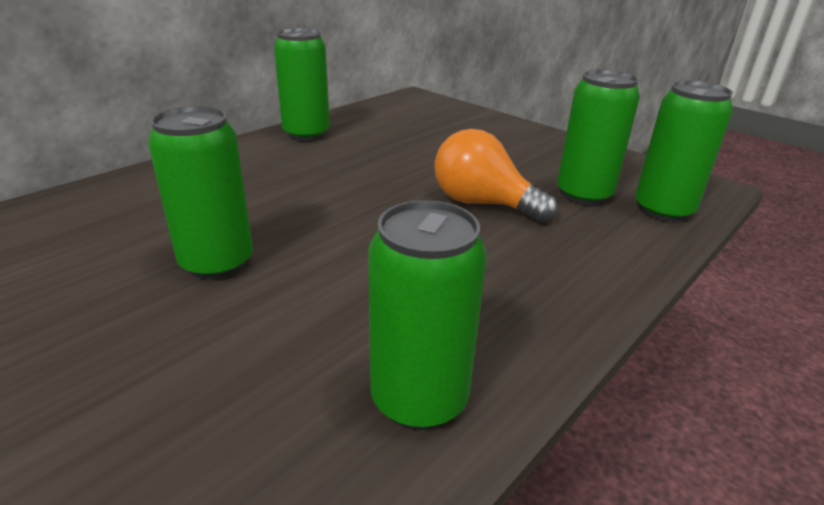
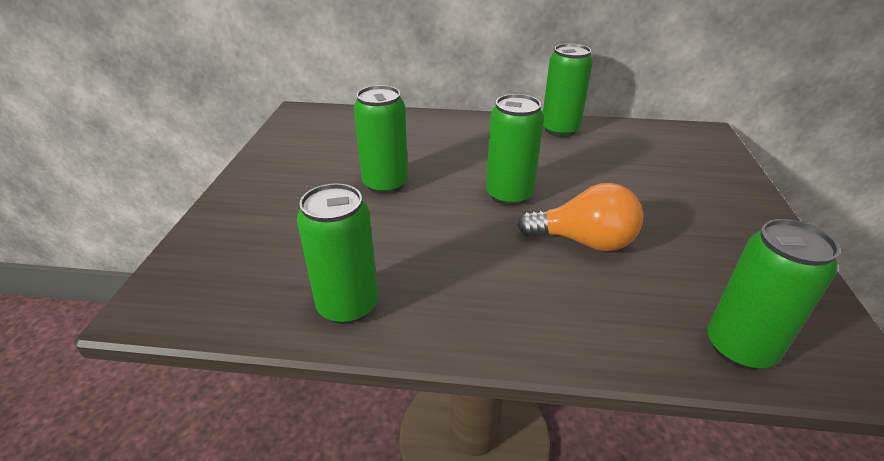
camera: 55 degrees right, 5 degrees up
(483, 204) = (584, 241): orange light bulb -> orange light bulb turned 105 degrees clockwise
(584, 195) = (686, 287): green can -> green can (509, 195)

